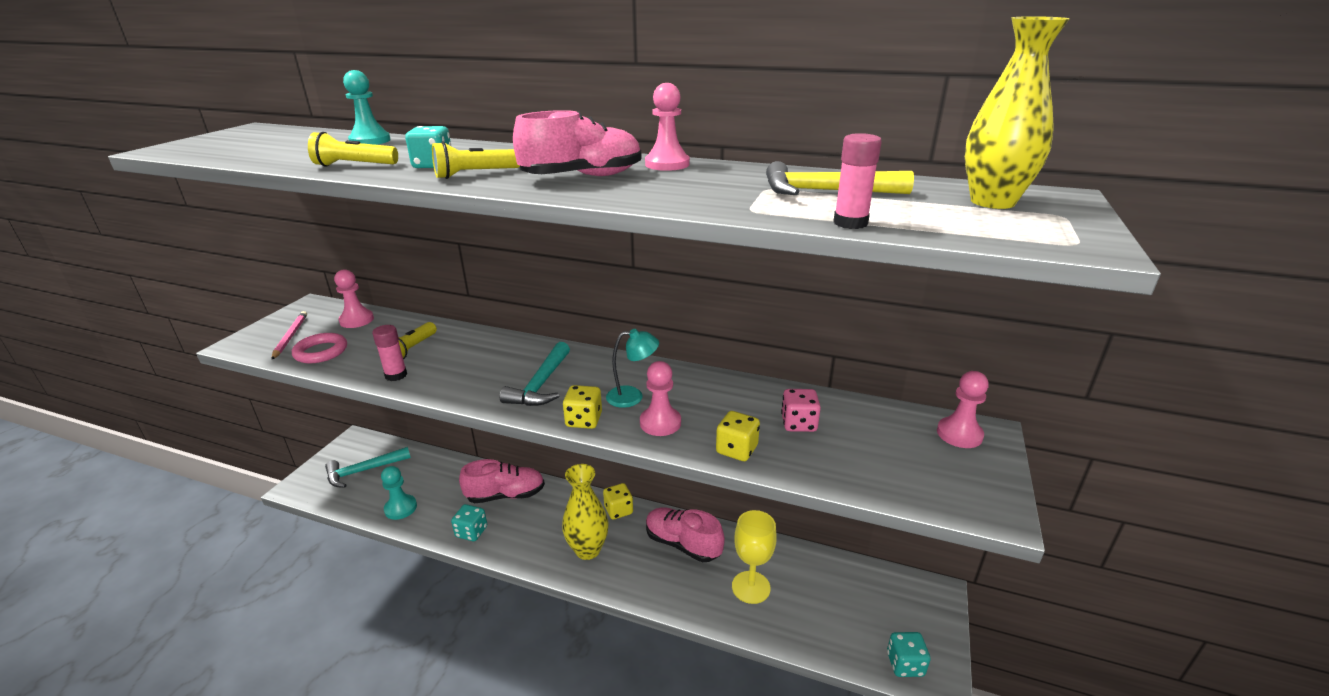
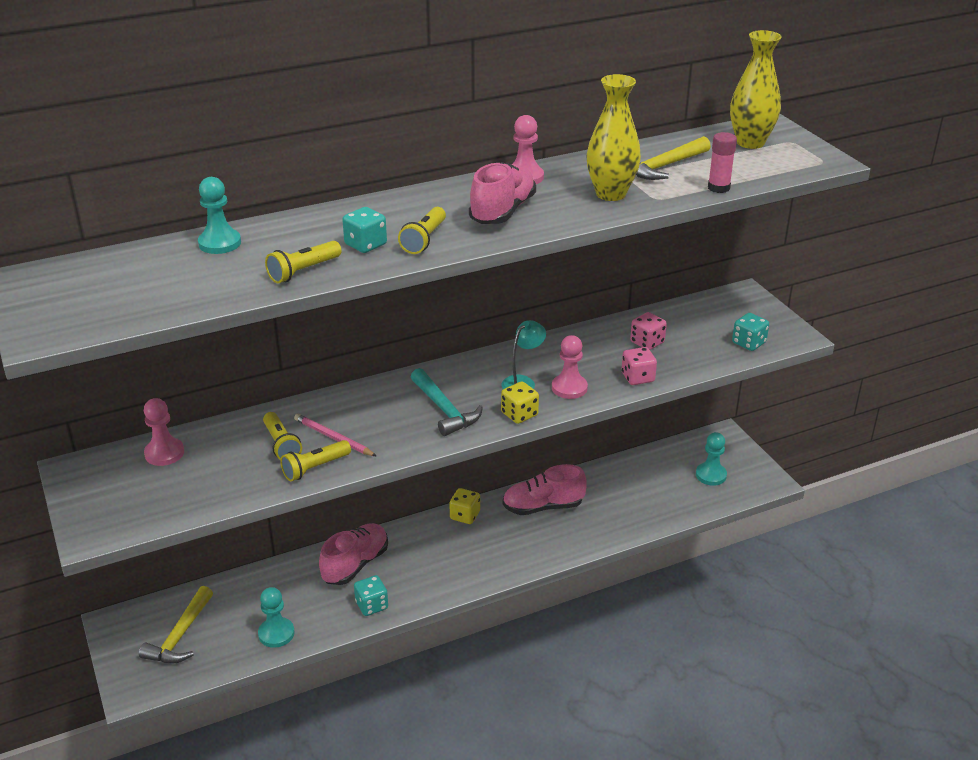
camera: 45 degrees left, 5 degrees up
(290, 336) = (131, 500): pink pencil -> pink pencil (333, 438)
(321, 352) = (198, 492): pink ring -> none
(363, 471) = (180, 636): turquoise hammer -> yellow hammer
(396, 375) = (315, 468): pink glue stick -> yellow flashlight
(588, 550) = (482, 555): yellow vase -> yellow vase (611, 194)
(736, 449) = (637, 377): yellow dice -> pink dice
(751, 587) = (620, 503): yellow goblet -> none
(874, 624) = (711, 475): none -> turquoise pawn
(905, 664) = (748, 485): turquoise dice -> turquoise dice (748, 343)
(959, 434) = (733, 302): pink pawn -> none

